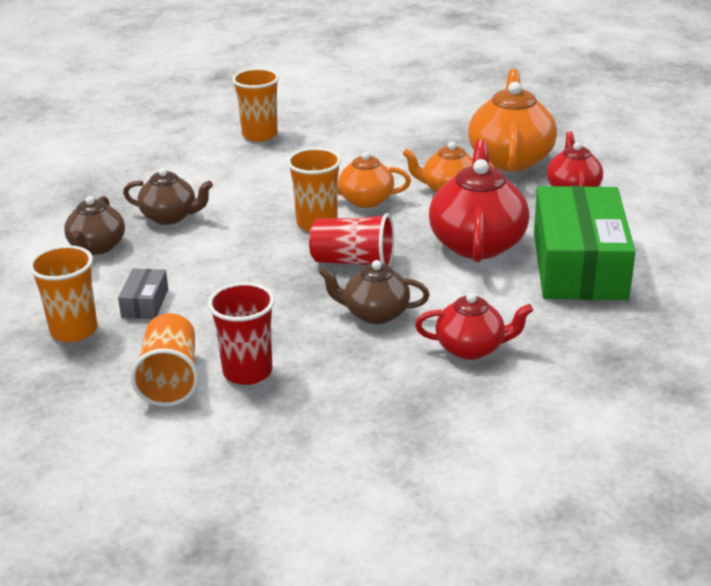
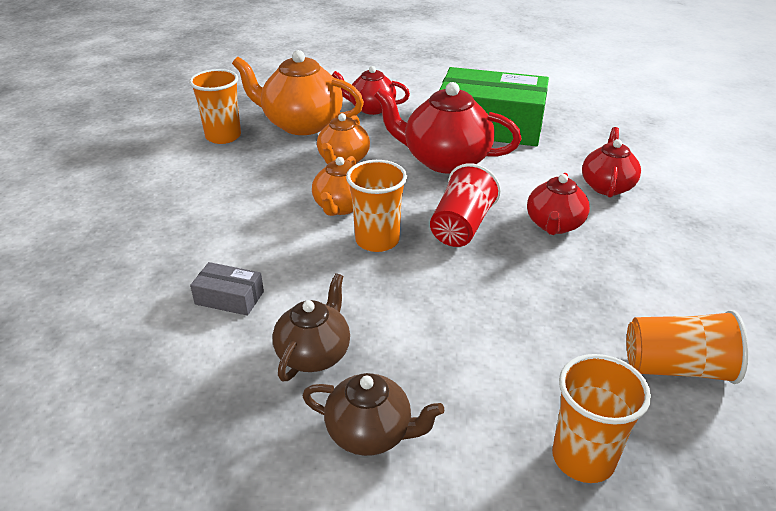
camera: 80 degrees left, 5 degrees up
(145, 303) = (522, 384): grey box -> grey box (229, 298)
(247, 372) = (656, 310): red cup -> none
(259, 135) = (134, 262): orange cup -> orange cup (223, 136)
(375, 314) = (554, 225): brown teapot -> red teapot

